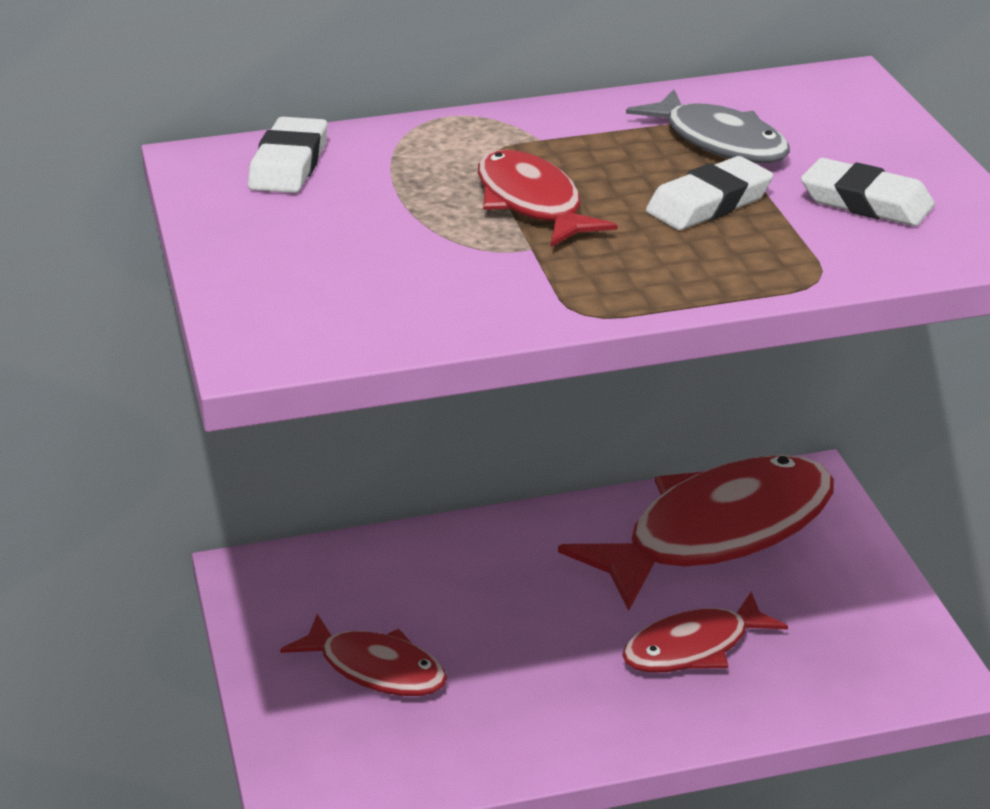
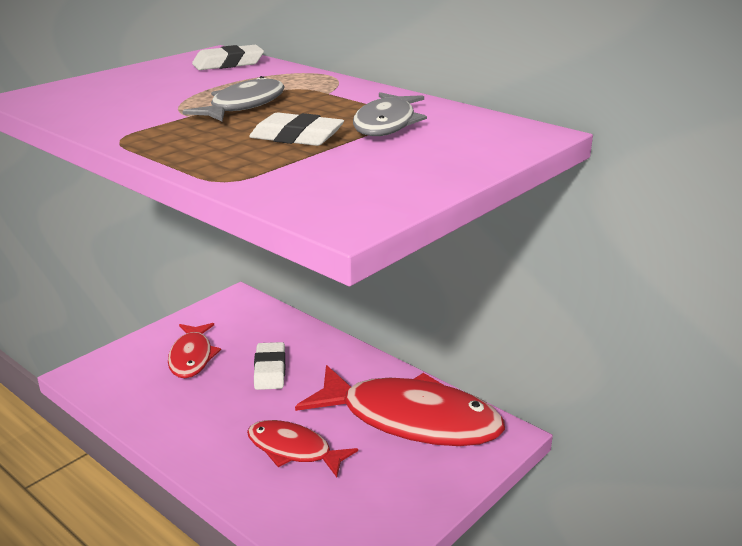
camera: 55 degrees right, 5 degrees down
(532, 203) = (244, 105): red fish -> grey fish
(866, 202) = (357, 171): white eraser -> white eraser (270, 370)

